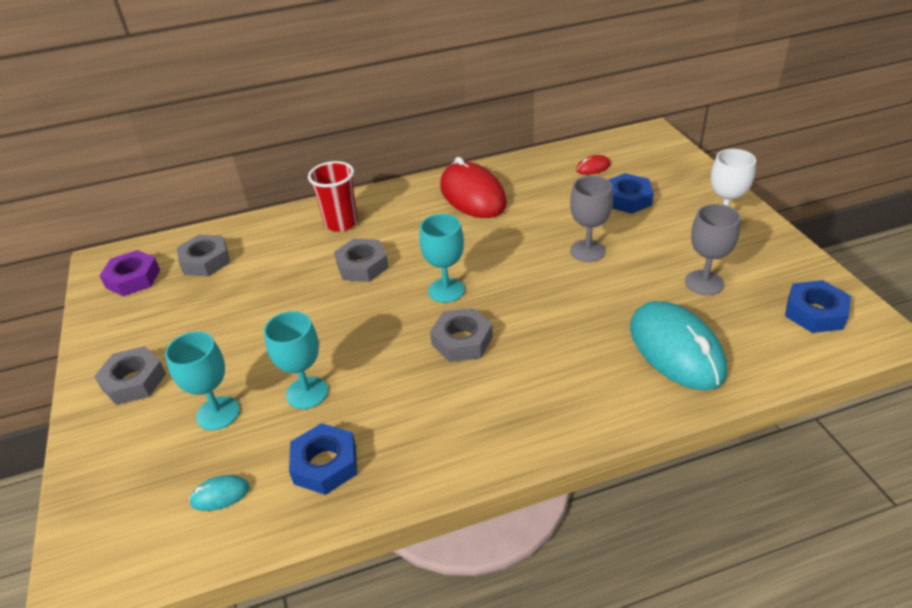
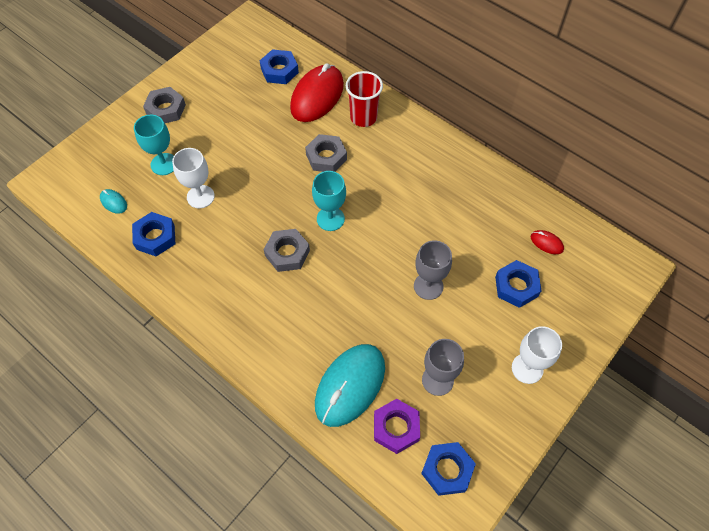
camera: 55 degrees right, 20 degrees up
(133, 278) = (242, 47): purple nut -> purple nut (396, 428)
(205, 261) = (279, 70): grey nut -> blue nut
(307, 393) = (200, 196): turquoise goblet -> white goblet
(472, 195) = (449, 178): red mouse -> red mouse (317, 96)

